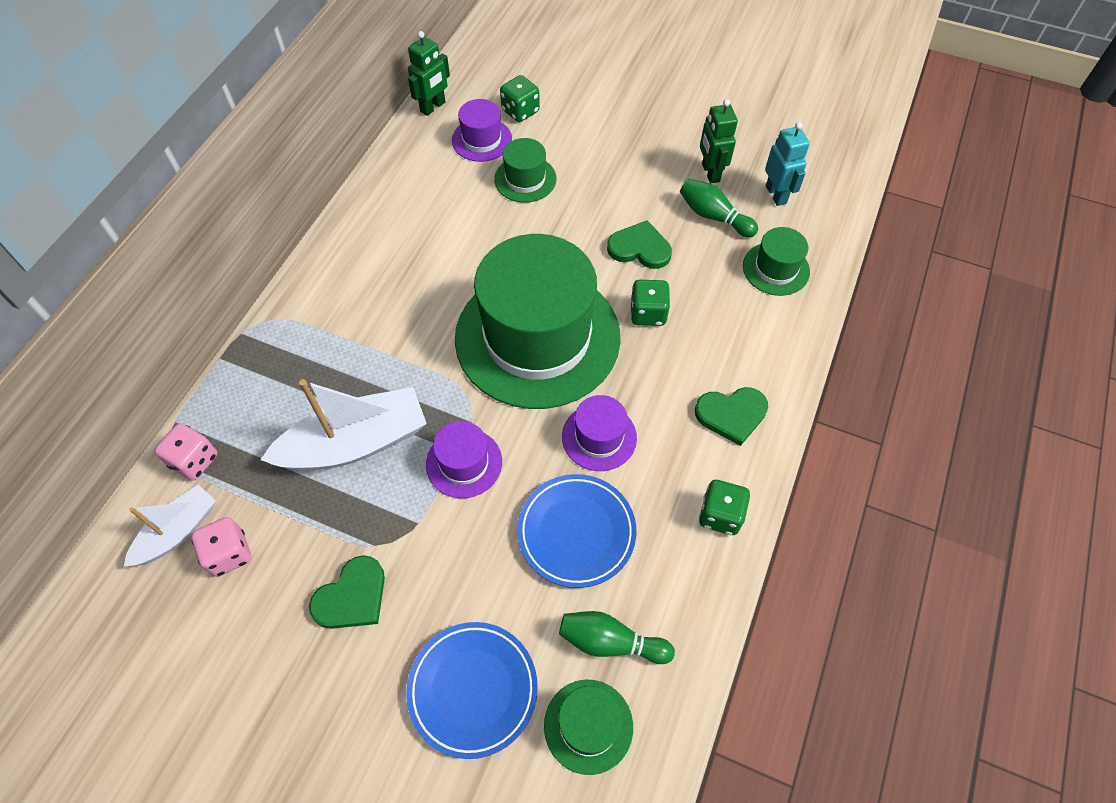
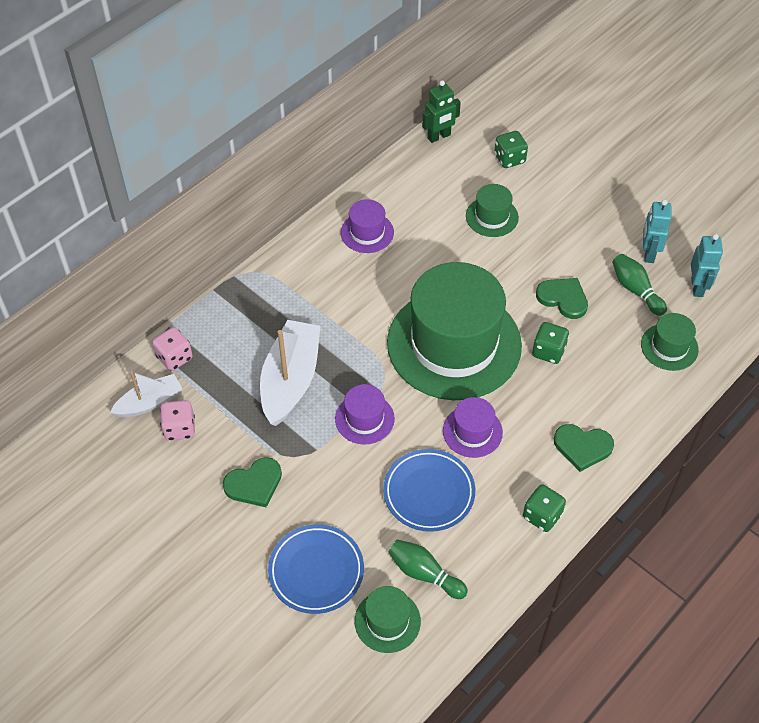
camera: 20 degrees right, 5 degrees down
(355, 443) = (290, 380): white boat -> white boat turned 75 degrees counterclockwise
(482, 140) = (468, 174): purple hat -> purple hat (367, 232)
(710, 173) = (648, 253): green robot -> turquoise robot

